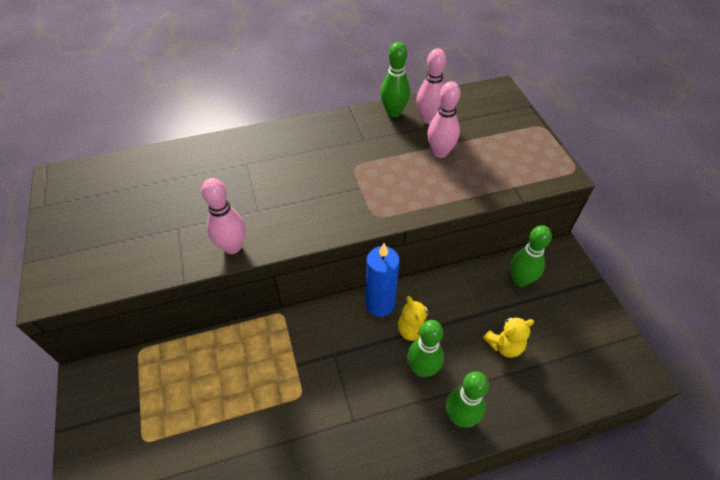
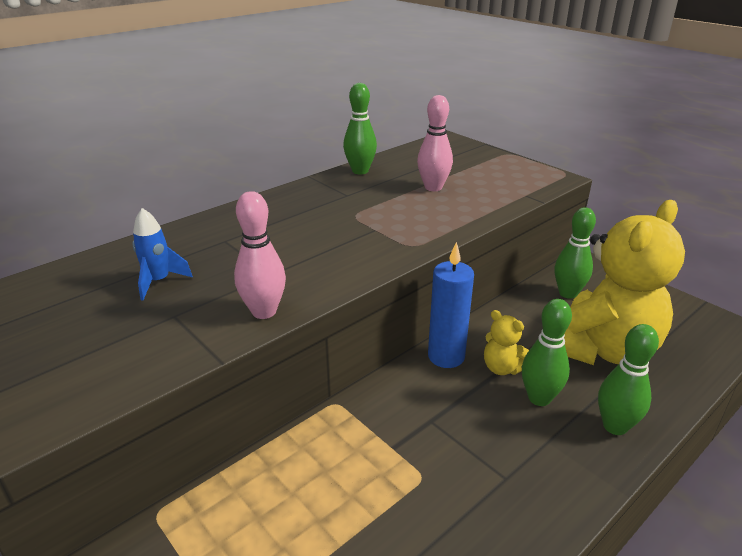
camera: 25 degrees left, 20 degrees down
(184, 192) = (159, 282): none -> blue rocket
(428, 119) = (399, 169): pink bowling pin -> none
(504, 345) = (601, 349): yellow teddy bear -> yellow teddy bear, size x2.41

